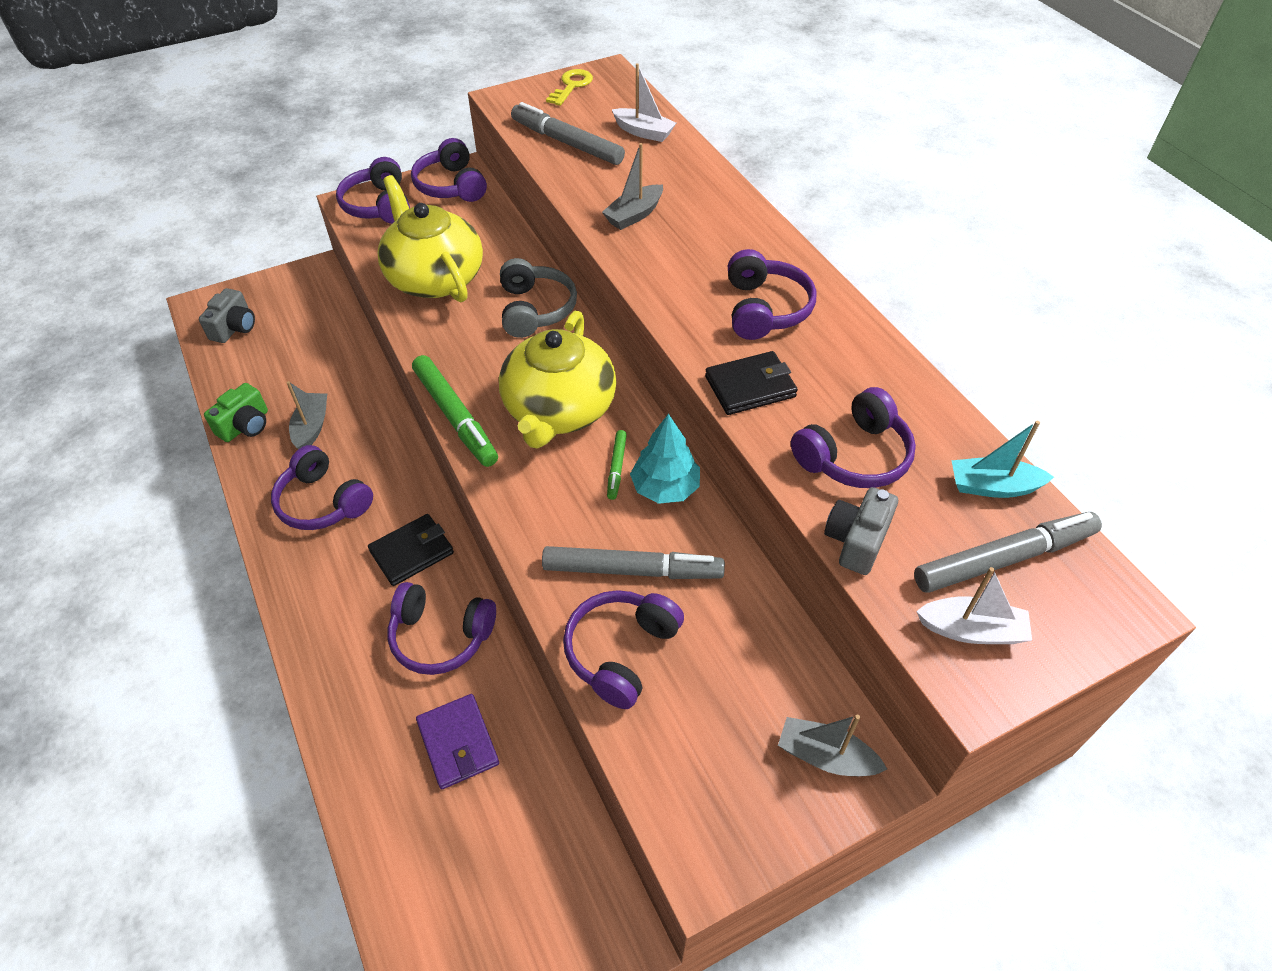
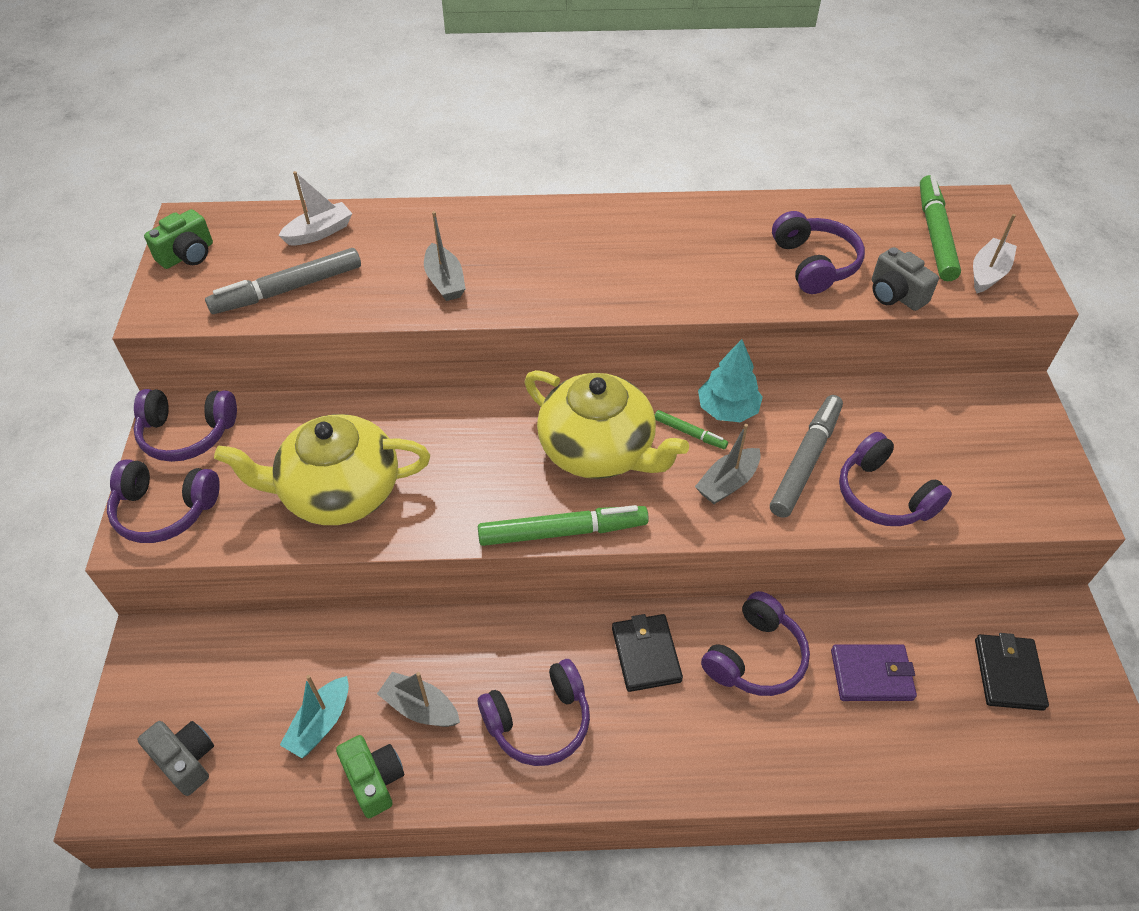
camera: 65 degrees left, 0 degrees up
(535, 309) = (449, 425): grey headphones -> none
(571, 86) = (187, 255): yellow key -> green camera
(750, 387) = (714, 290): black wallet -> black wallet (1008, 674)
(764, 309) = (628, 249): purple headphones -> none
(825, 756) = (1005, 412): grey boat -> grey boat (727, 483)
(993, 486) = (871, 212): turquoise boat -> turquoise boat (320, 723)
(1003, 558) = (935, 235): grey marker -> green marker

